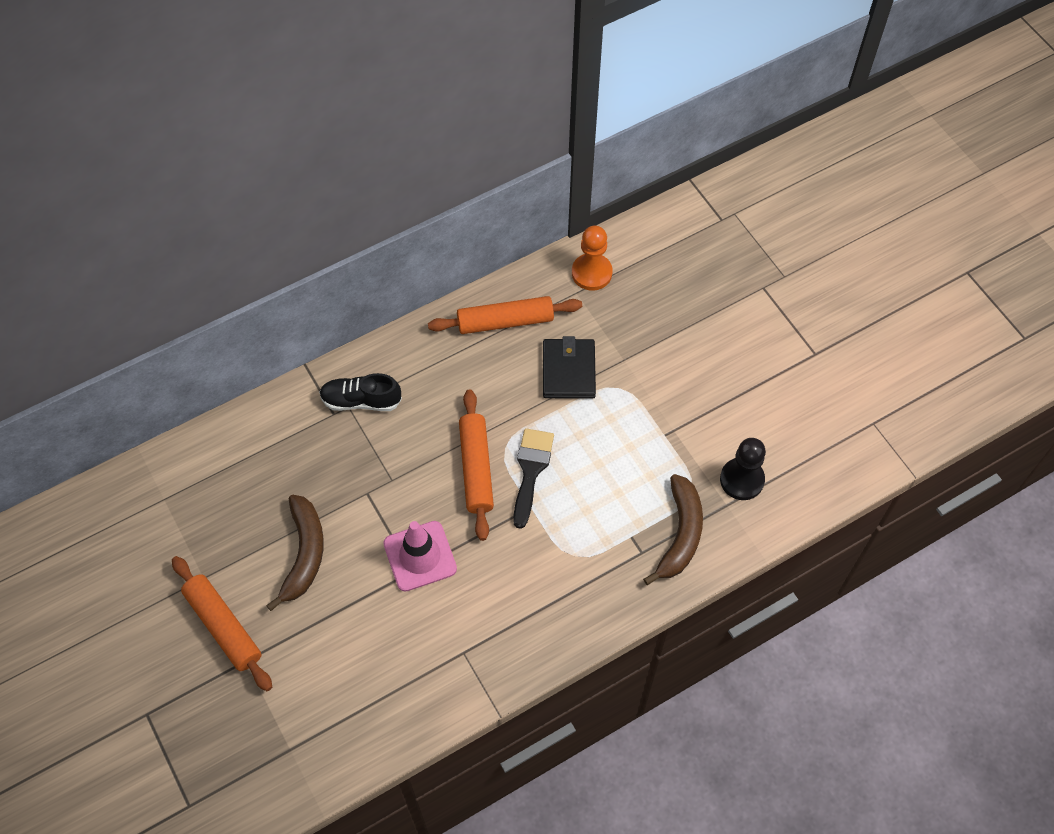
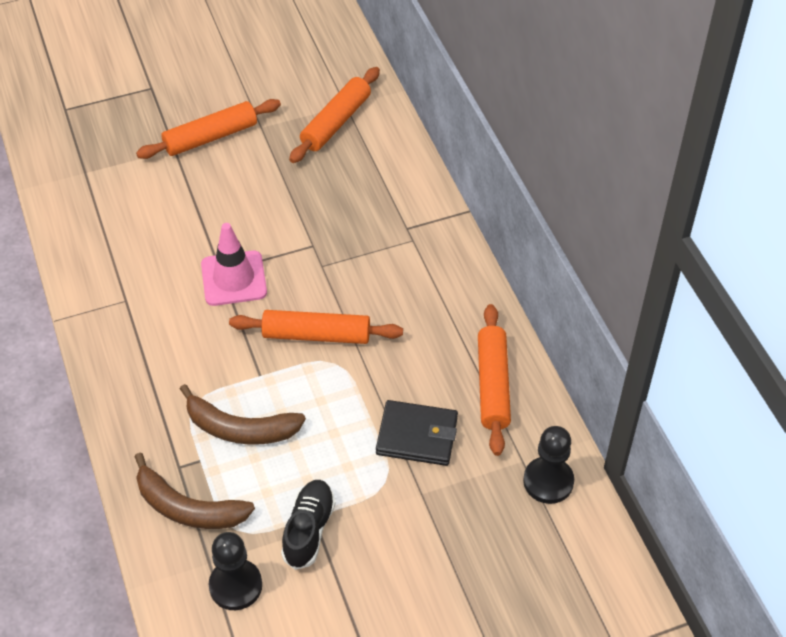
camera: 100 degrees right, 10 degrees down
(191, 504) = (336, 122): none -> orange rolling pin
(304, 554) = (262, 195): brown banana -> brown banana (240, 428)
(361, 400) = (417, 250): black shoe -> black shoe (309, 530)
(531, 470) = (301, 381): black brush -> none
(591, 273) = (548, 481): orange pawn -> black pawn

